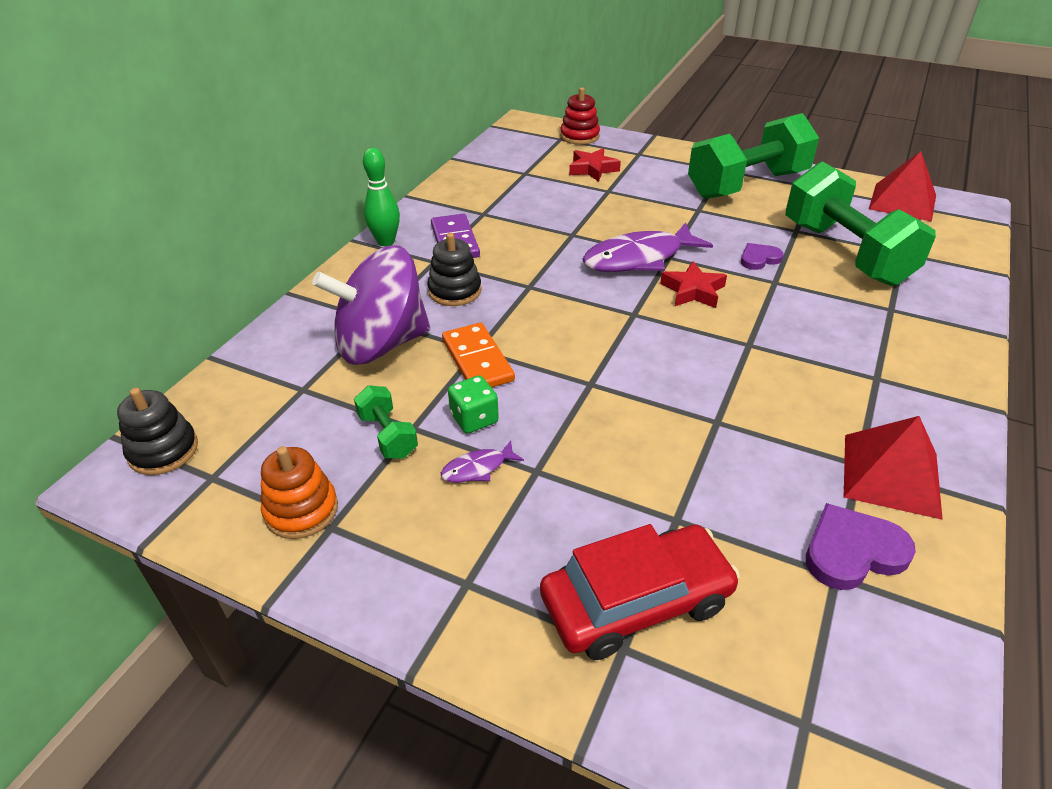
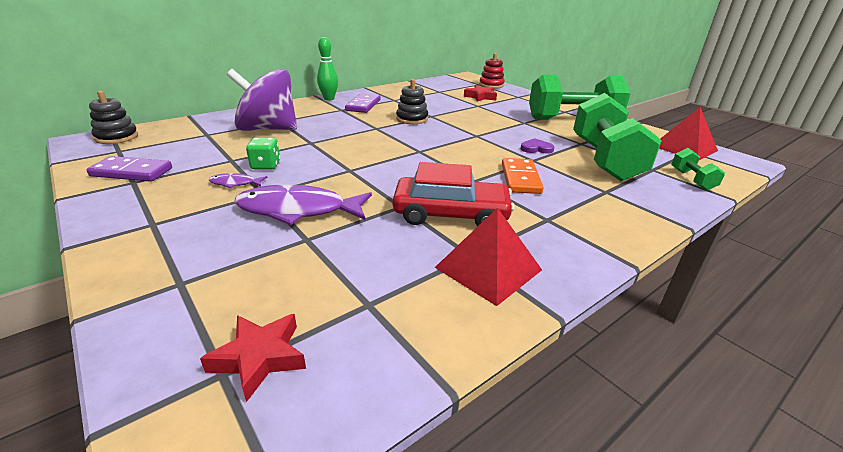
camera: 25 degrees right, 10 degrees down
(301, 510) = (131, 172): orange stacking toy -> purple domino
(388, 435) = (215, 159): green dumbbell -> green dumbbell (692, 180)
(455, 291) = (334, 121): black stacking toy -> black stacking toy (412, 119)
(477, 360) = (304, 146): orange domino -> orange domino (520, 178)
(636, 601) = (222, 265): red car -> red car (451, 214)
(639, 258) = (456, 132): purple fish -> purple fish (298, 210)
(693, 291) = (471, 151): red star -> red star (259, 358)
(852, 551) = (399, 296): purple heart -> none

